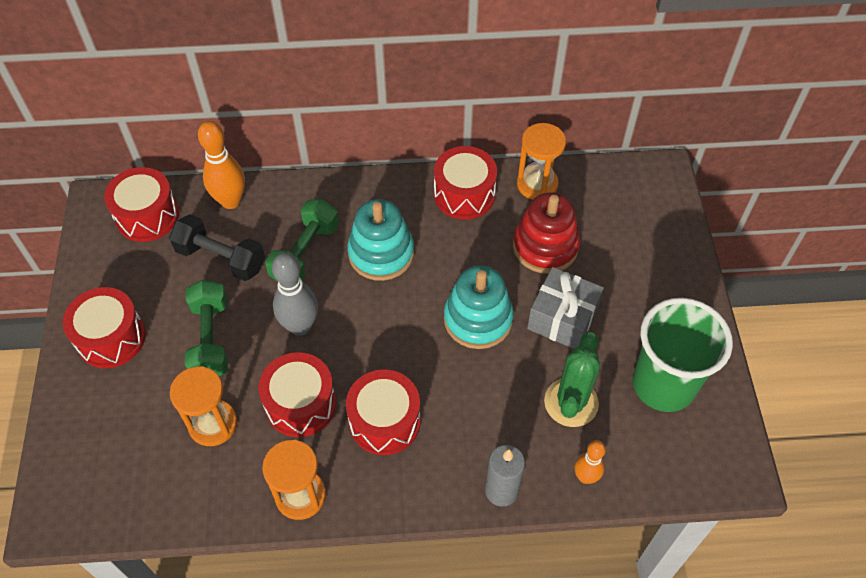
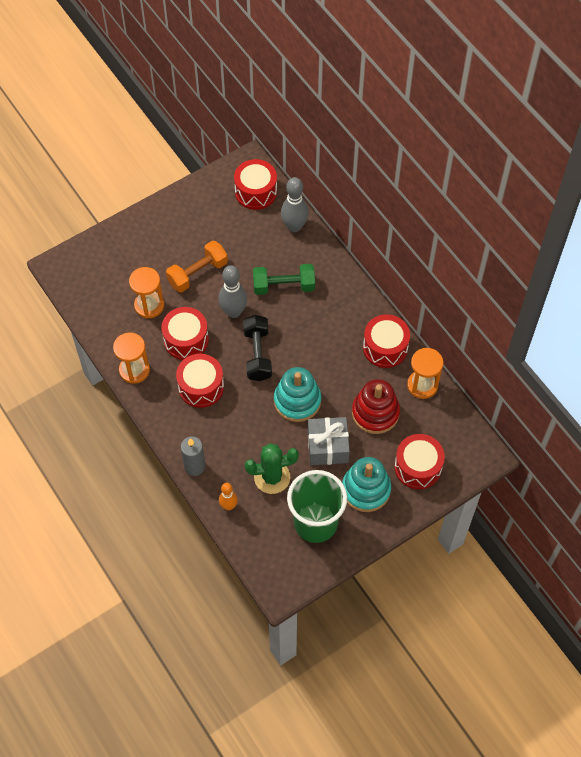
camera: 60 degrees right, 5 degrees up
(111, 338) = (169, 226): red drum -> red drum (417, 467)
(211, 339) = (198, 273): green dumbbell -> orange dumbbell
(221, 258) = (252, 246): black dumbbell -> black dumbbell (257, 354)
(230, 201) = (294, 226): orange bowling pin -> grey bowling pin
(381, 253) = (310, 325): turquoise stacking toy -> turquoise stacking toy (366, 489)

